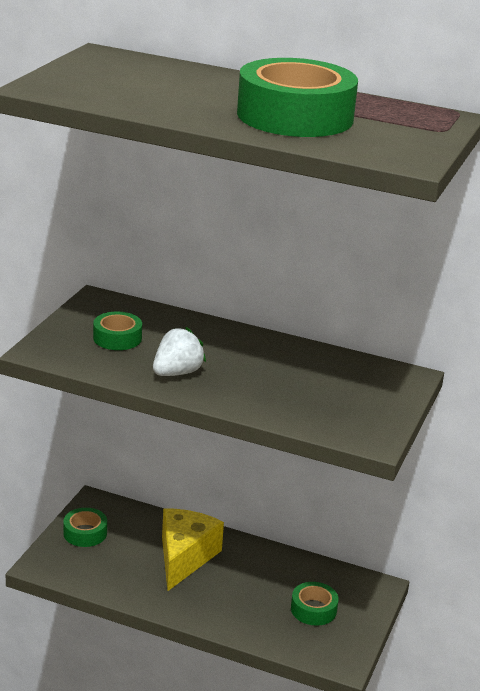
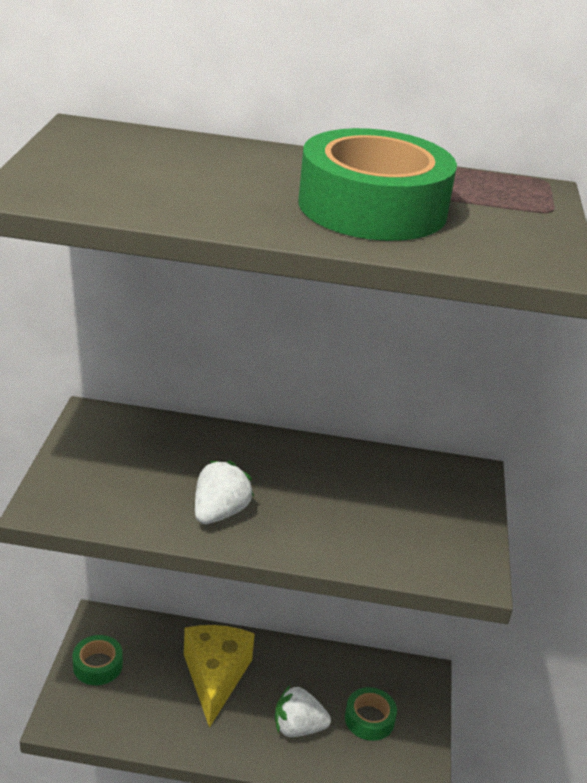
camera: 15 degrees left, 5 degrees up
(117, 338) = (133, 471): green tape -> none
(246, 604) = (298, 727): none -> white strawberry

